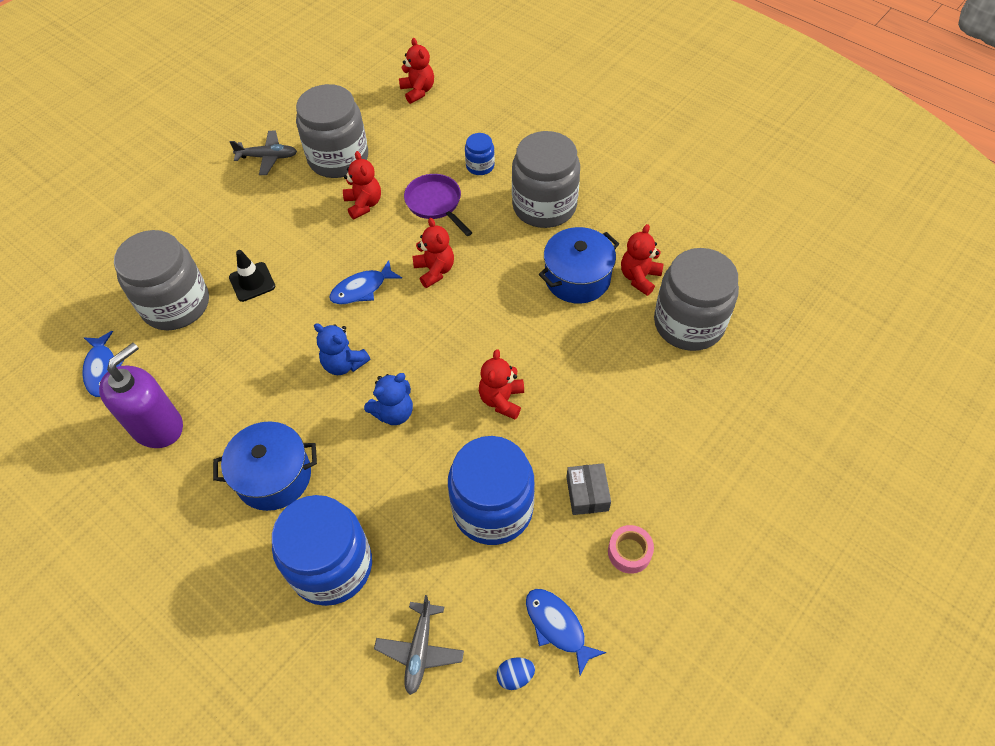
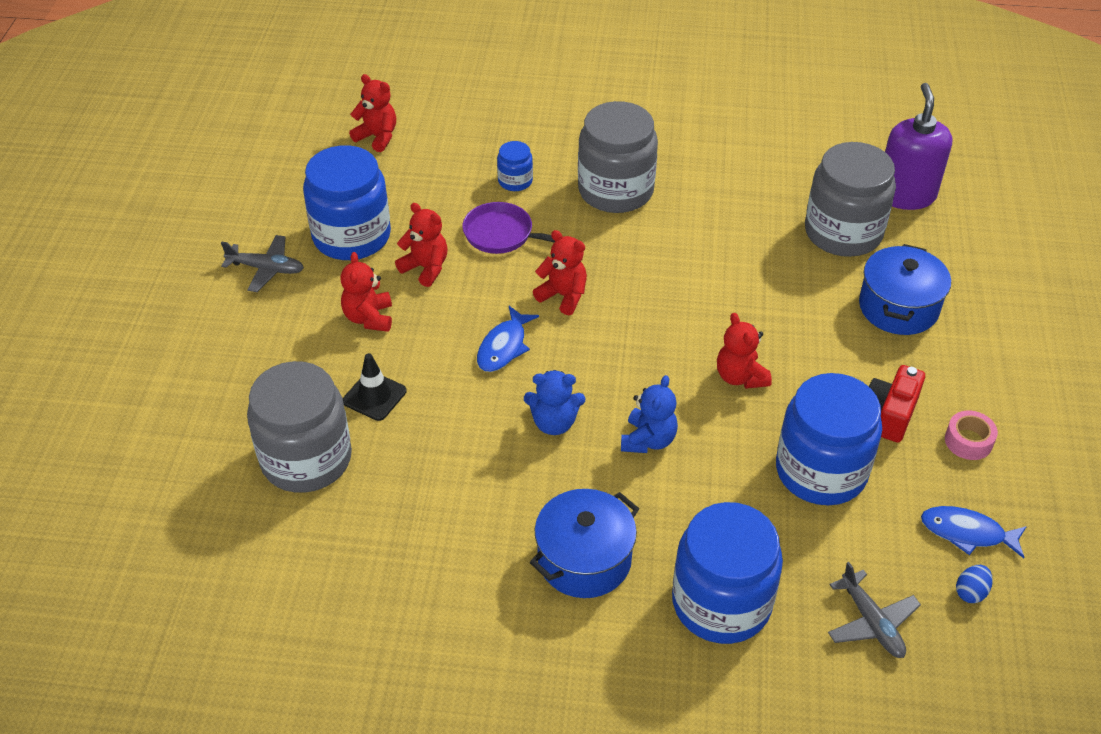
camera: 35 degrees left, 10 degrees down
(102, 369) = (283, 564): blue fish -> none
(157, 426) = (408, 583): purple soap dispenser -> purple soap dispenser (905, 195)
(268, 157) = (266, 269): grey plane -> grey plane turned 45 degrees clockwise
(338, 158) = (351, 236): grey jar -> blue jar
(577, 278) = (708, 240): blue pot -> blue pot (898, 307)
(587, 494) = (890, 414): grey box -> red camera
(639, 277) = (764, 214): red teddy bear -> red teddy bear (369, 318)

